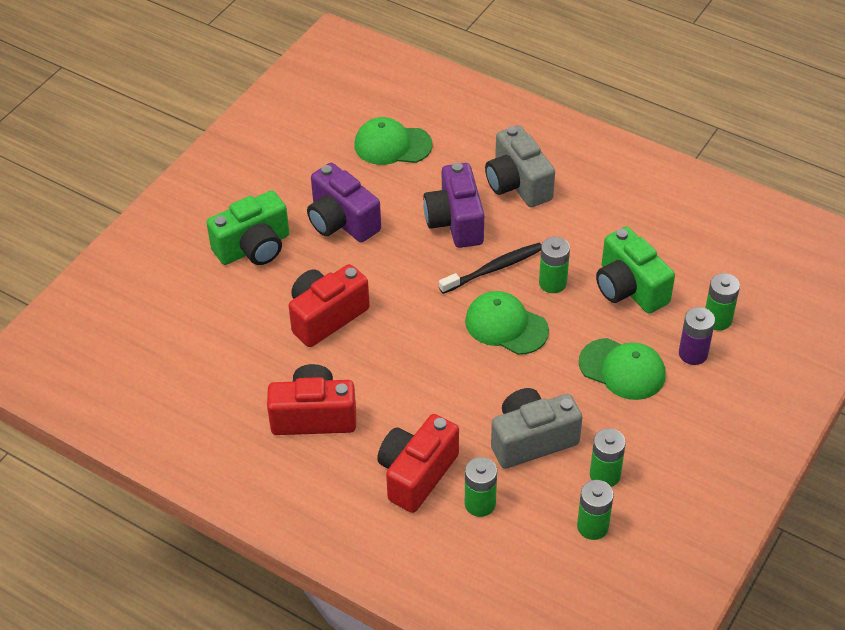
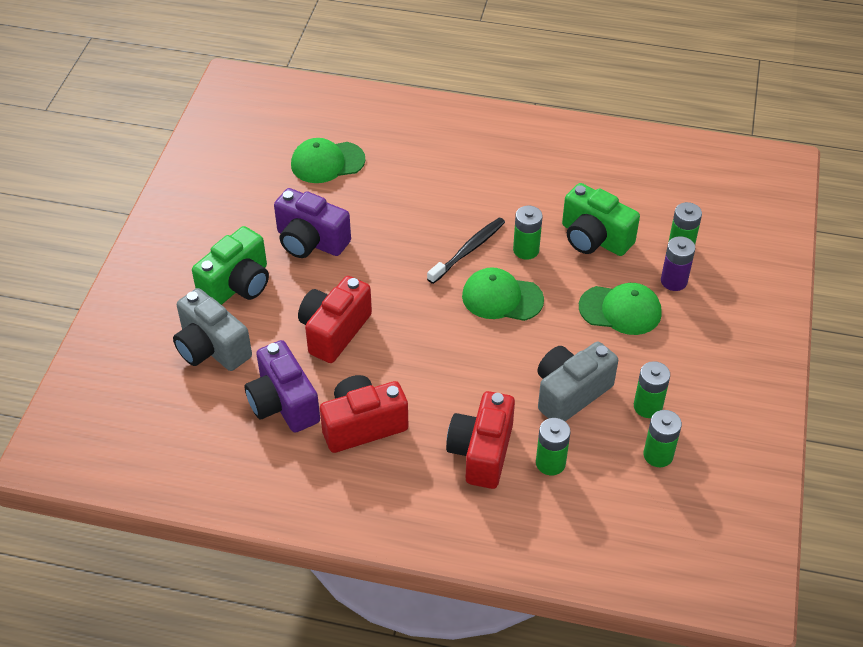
camera: 20 degrees left, 0 degrees up
(455, 221) = (415, 217): purple camera -> purple camera (283, 403)
(517, 184) = (456, 171): grey camera -> grey camera (211, 348)

